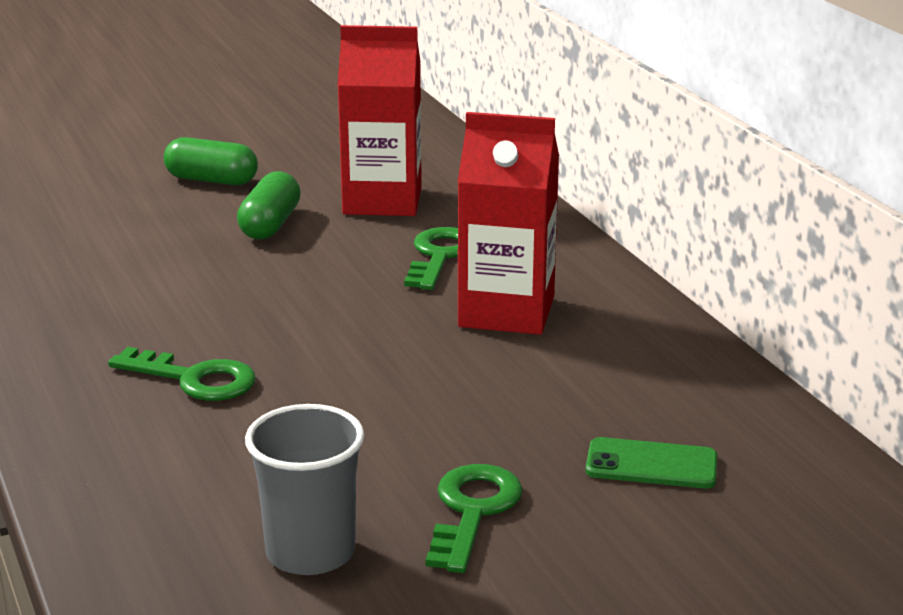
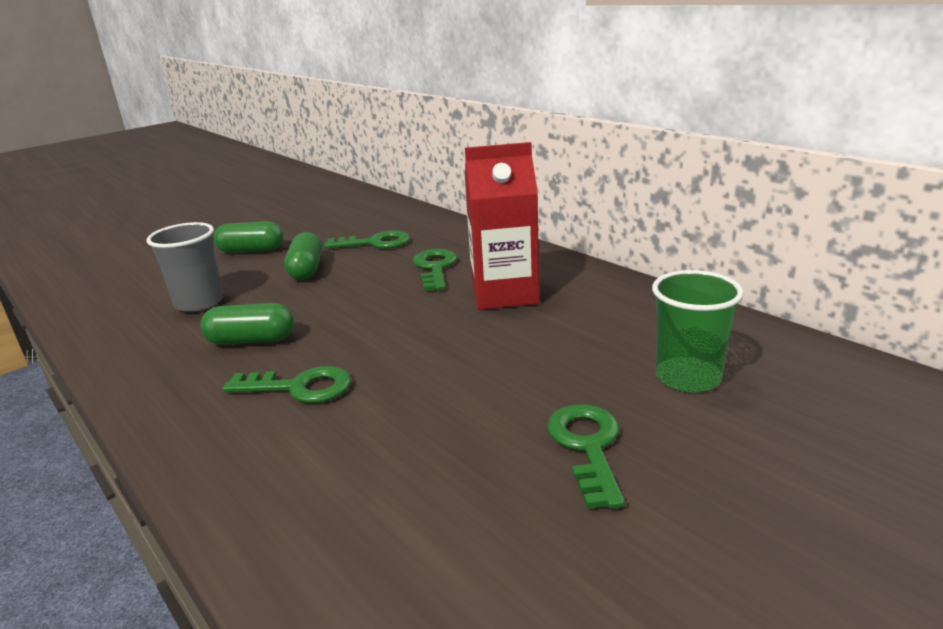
camera: 15 degrees left, 0 degrees up
(163, 310) = (251, 340): none -> green capsule
(310, 552) = (478, 521): grey cup -> grey cup (199, 303)
(382, 201) = (376, 243): red carton -> green key
(651, 465) = (688, 377): green phone -> green cup

